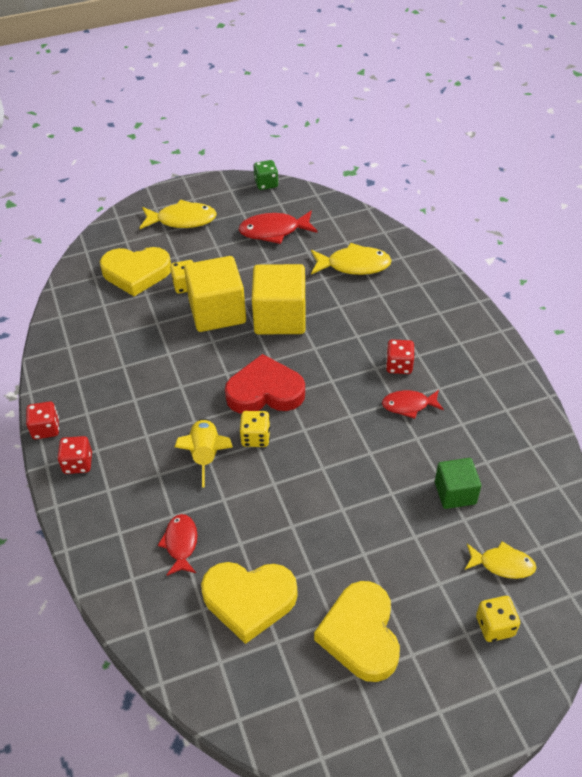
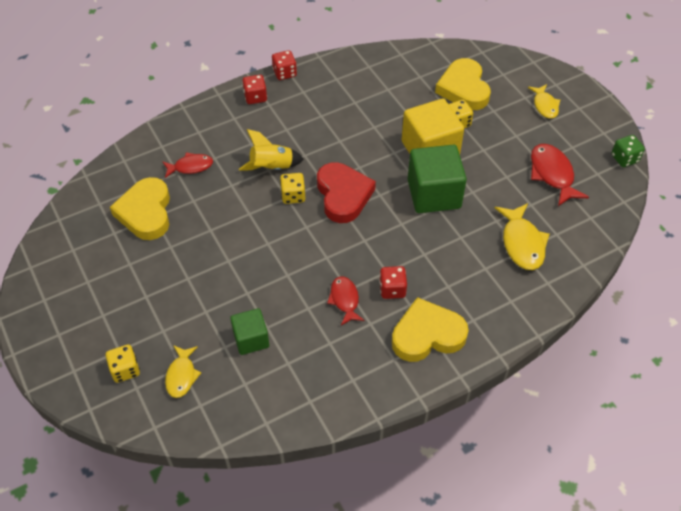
camera: 80 degrees right, 5 degrees up
(182, 220) = (545, 105): yellow fish -> yellow fish, size x0.65
(280, 317) = (434, 194): yellow cube -> green cube
(360, 634) = (118, 281): yellow heart -> yellow heart (427, 335)

